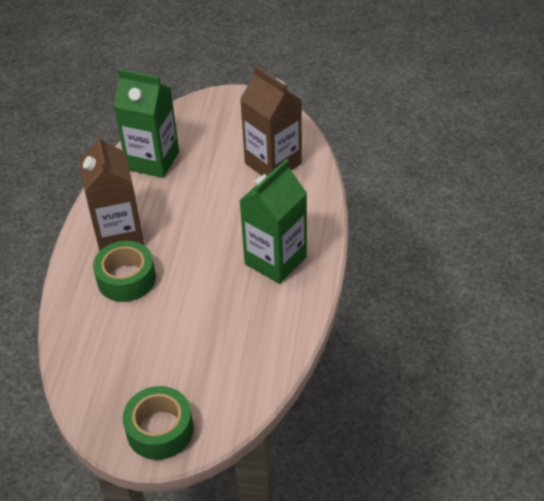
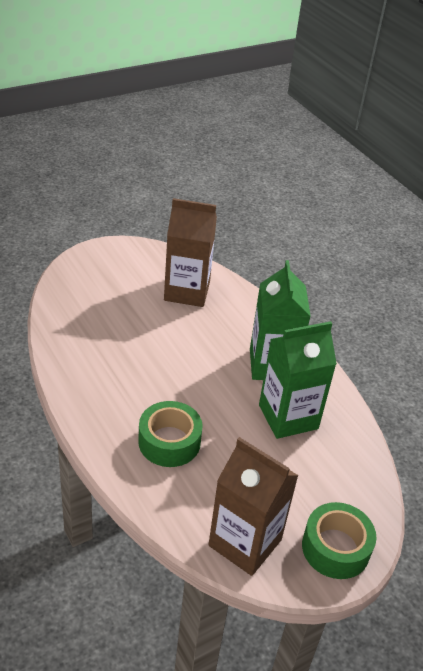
camera: 45 degrees left, 5 degrees down
(119, 234) = (120, 408): brown carton -> brown carton (245, 542)
(153, 161) = (81, 332): green carton -> green carton (288, 417)

